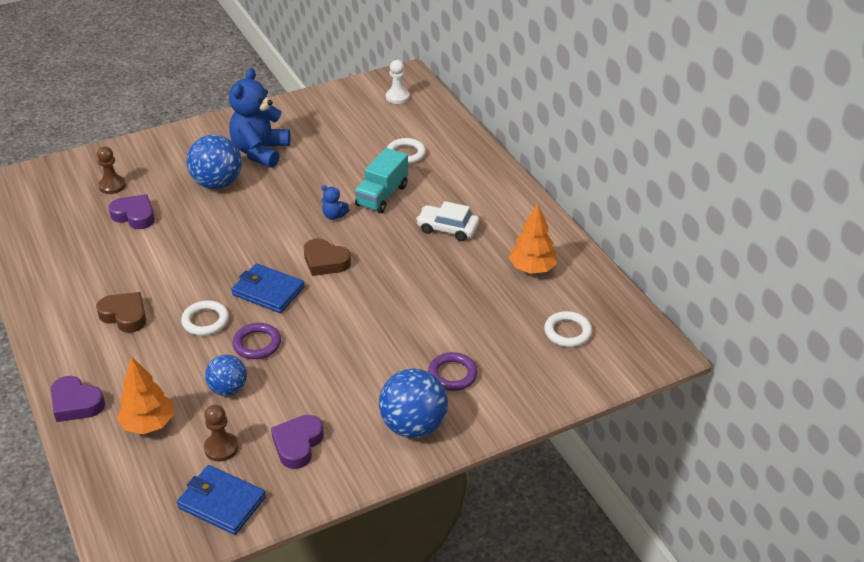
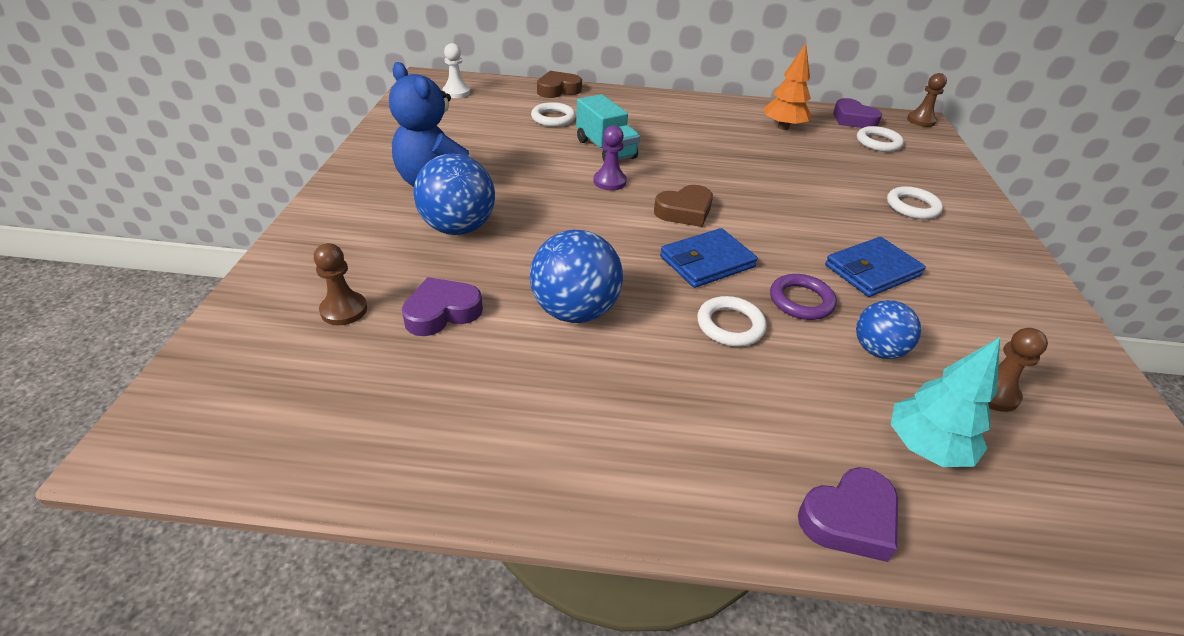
camera: 60 degrees left, 0 degrees up
(125, 316) = (665, 394): brown heart -> brown heart (558, 90)
(148, 424) = (925, 447): orange tree -> turquoise tree
(222, 502) = (1101, 426): blue wallet -> blue wallet (872, 270)
(298, 444) = (998, 331): purple heart -> purple heart (853, 119)
(334, 215) = (609, 181): blue teddy bear -> purple pawn
(413, 426) = (983, 250): blue ball -> blue ball (575, 311)
(447, 228) = (692, 139): white car -> none
(452, 374) = (912, 207): purple ring -> white ring
(661, 351) = (921, 121): none -> brown pawn

